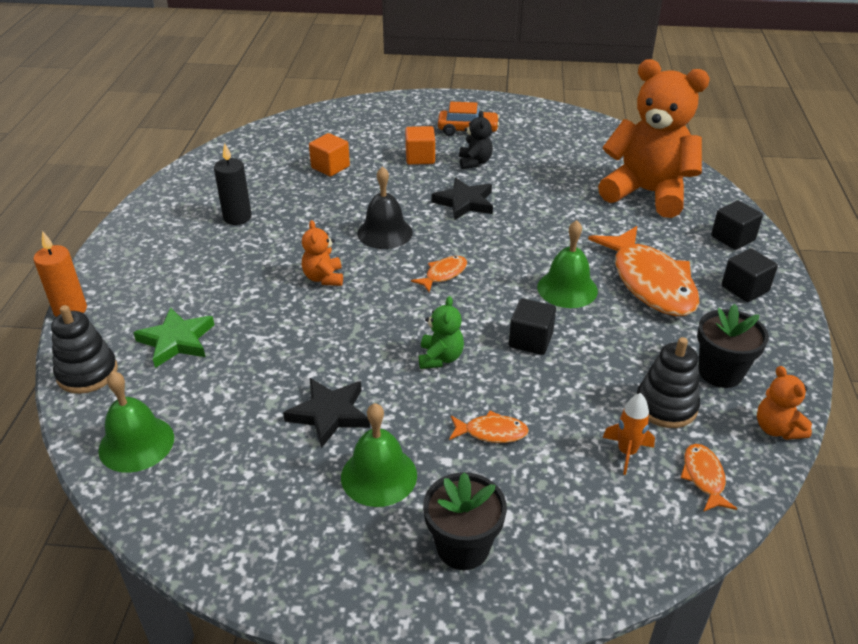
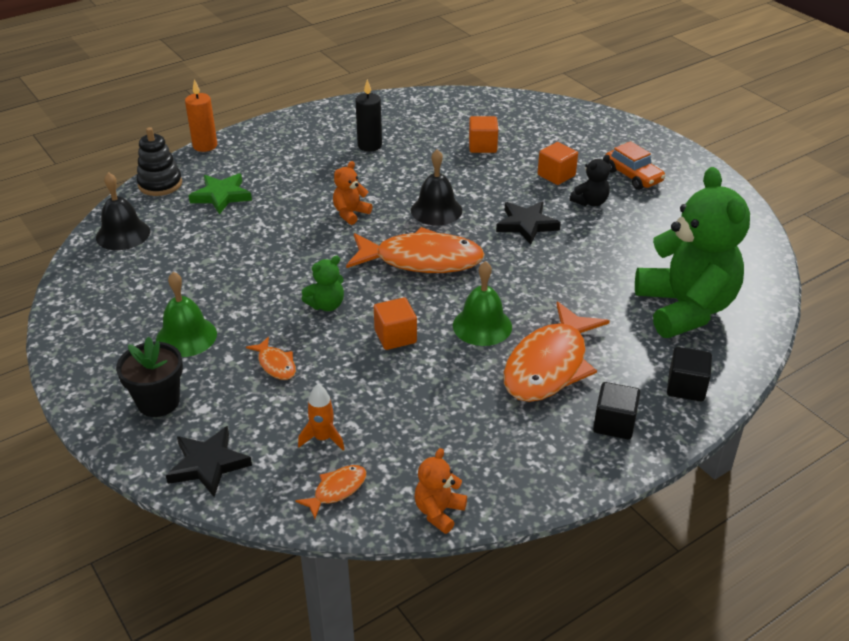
camera: 50 degrees right, 0 degrees up
(136, 443) = (123, 234): green bell -> black bell
(329, 414) = (220, 288): black star -> black star (208, 464)
(443, 274) = (422, 260): orange fish -> orange fish, size x2.26
(530, 340) = (395, 336): black cube -> orange cube
(647, 193) = (685, 309): orange teddy bear -> green teddy bear
(666, 406) = (398, 438): black stacking toy -> none
(720, 372) = (475, 452): black flower pot -> none

